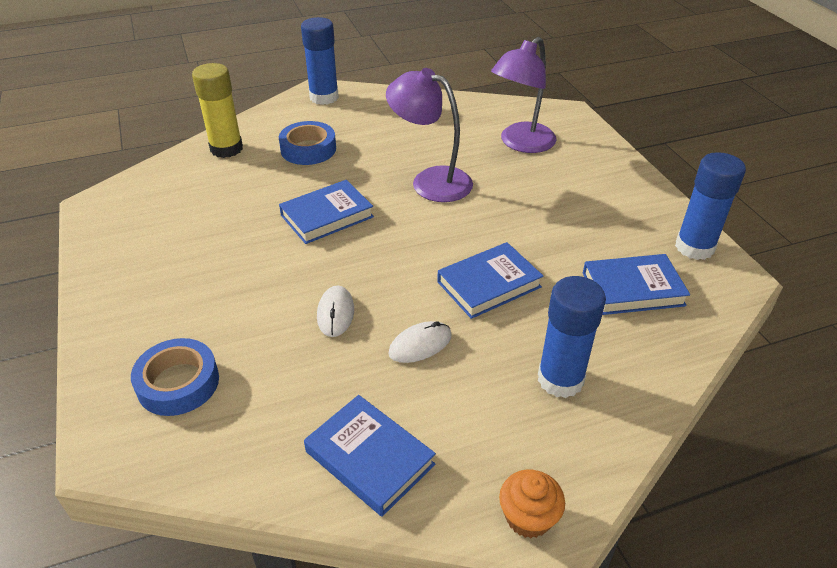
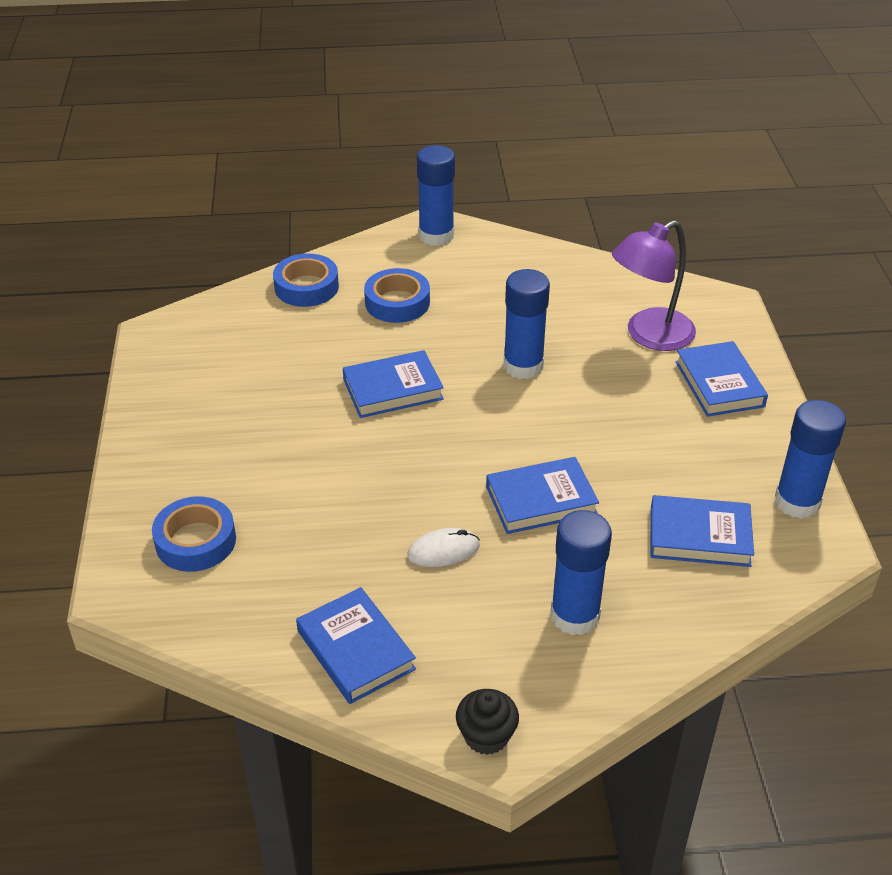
camera: 15 degrees right, 0 degrees up
(226, 149) = (306, 287): yellow glue stick -> blue tape
(335, 313) = (368, 500): white mouse -> none
(430, 181) = (523, 366): purple lamp -> blue glue stick
(528, 517) = (486, 736): orange cupcake -> black cupcake
(590, 170) = (719, 384): none -> blue book

